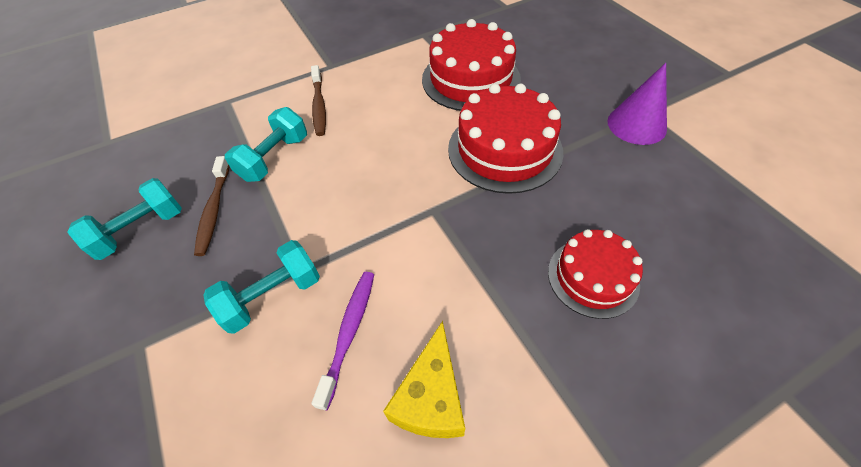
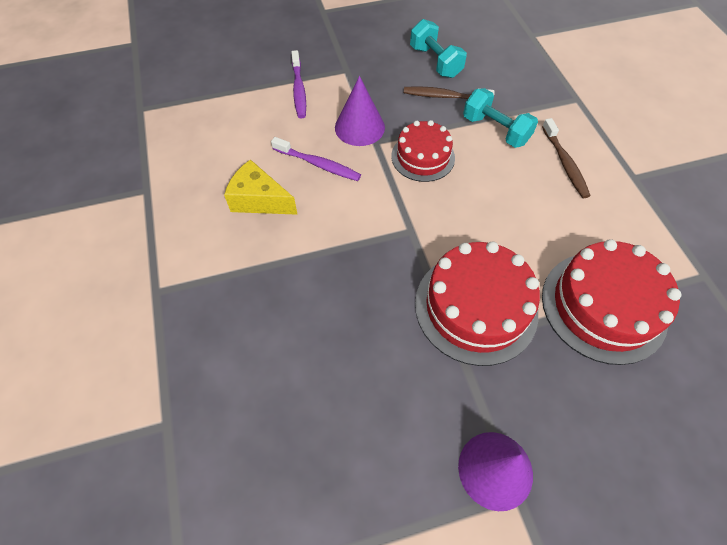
camera: 100 degrees right, 5 degrees up
(180, 412) = (299, 89): none -> purple toothbrush
(272, 296) = (359, 127): turquoise dumbbell -> purple cone
(319, 106) = (564, 163): brown toothbrush -> brown toothbrush turned 105 degrees counterclockwise
(593, 277) = (308, 329): red cake -> red cake (423, 157)

